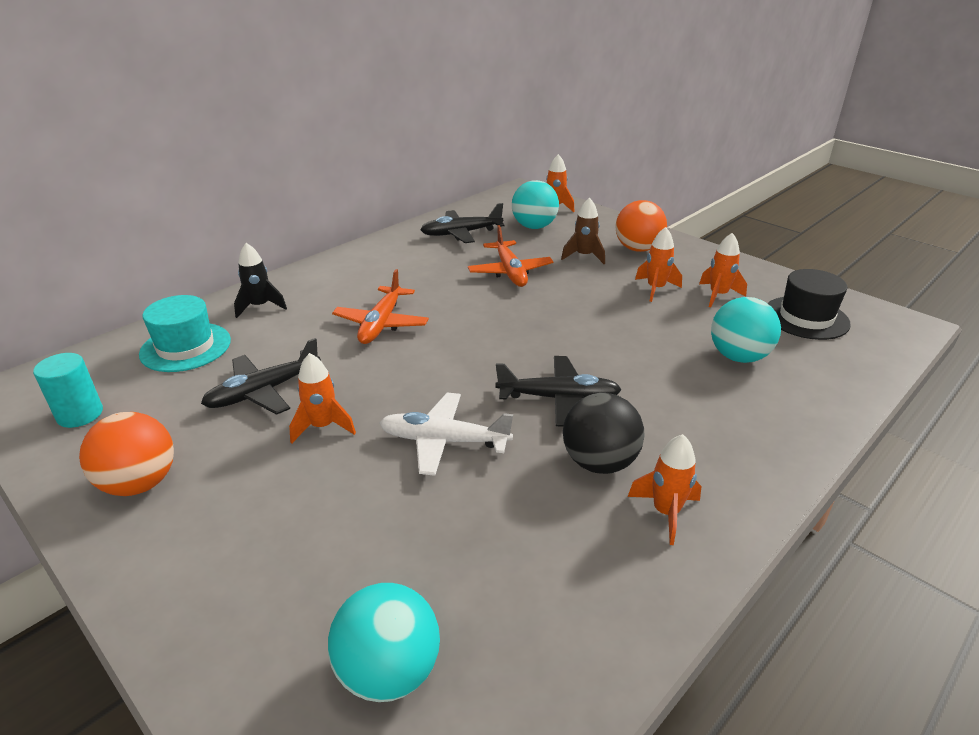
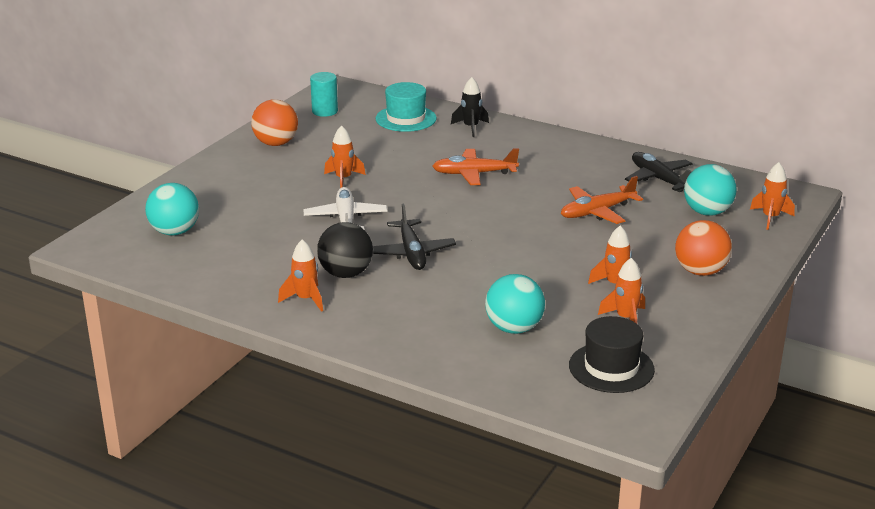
camera: 75 degrees right, 5 degrees down
(264, 391) = (370, 154): black plane -> none
(584, 256) = (658, 244): brown rocket -> none

